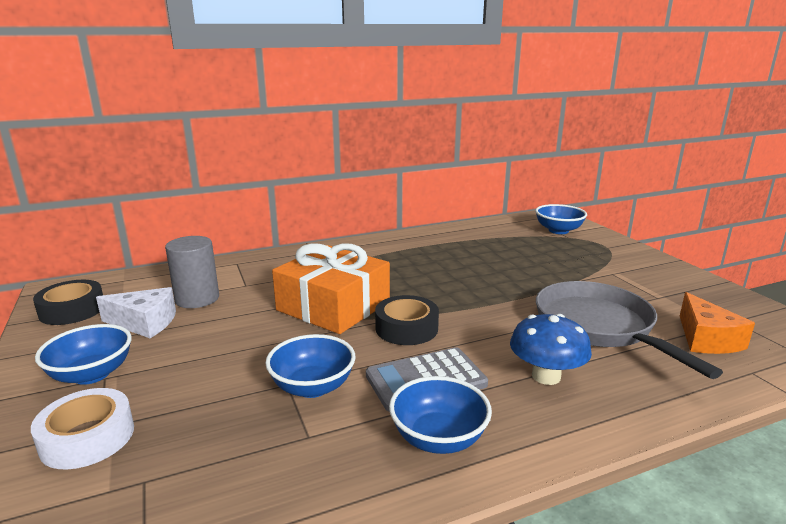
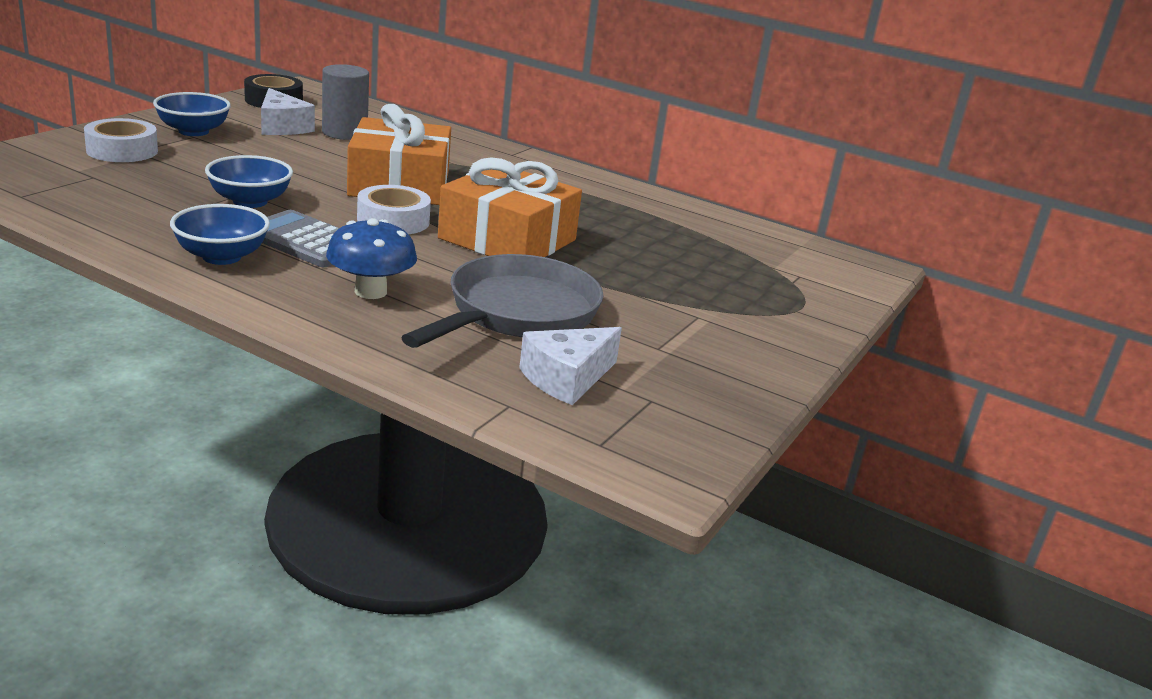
camera: 50 degrees right, 5 degrees up
(406, 328) = (393, 220): black tape -> white tape
(468, 295) = (507, 239): none -> orange gift
(558, 230) = (807, 273): blue bowl -> none
(706, 339) = (567, 378): orange cheese -> white cheese

